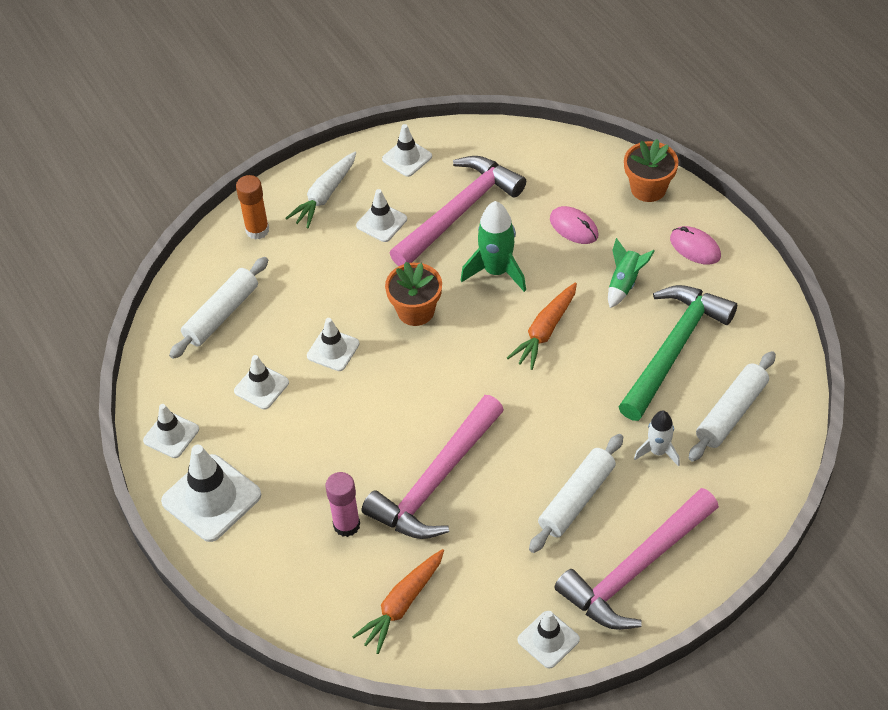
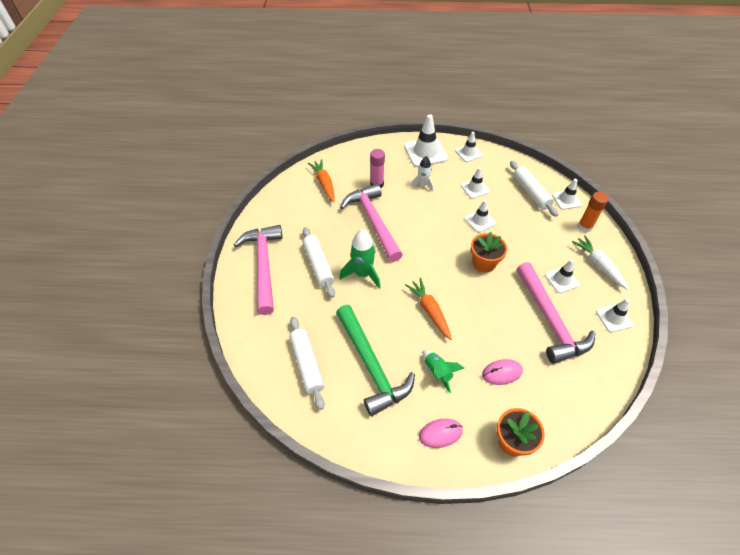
camera: 120 degrees right, 0 degrees up
(496, 271) = (489, 313): green rocket -> green rocket (363, 274)
(548, 639) = (264, 218): white traffic cone -> white traffic cone (566, 200)
(658, 451) = (314, 314): white rocket -> white rocket (423, 185)

